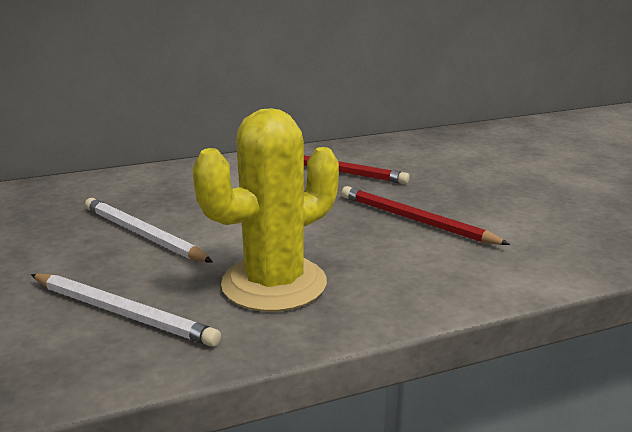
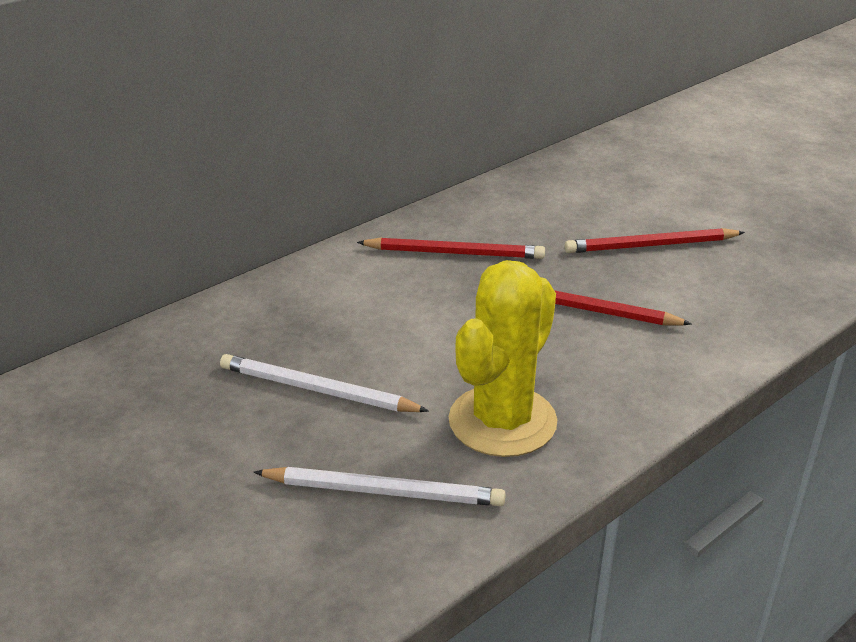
camera: 20 degrees left, 10 degrees up
(512, 189) = (651, 246): none -> red pencil

